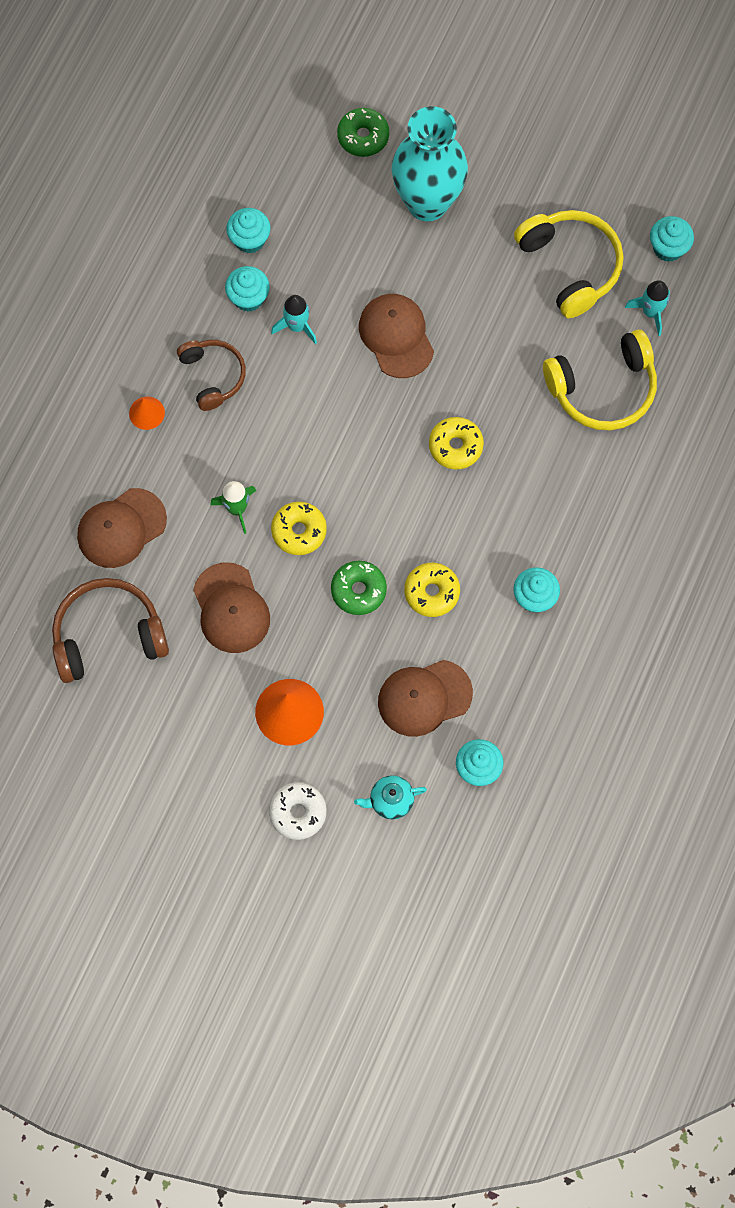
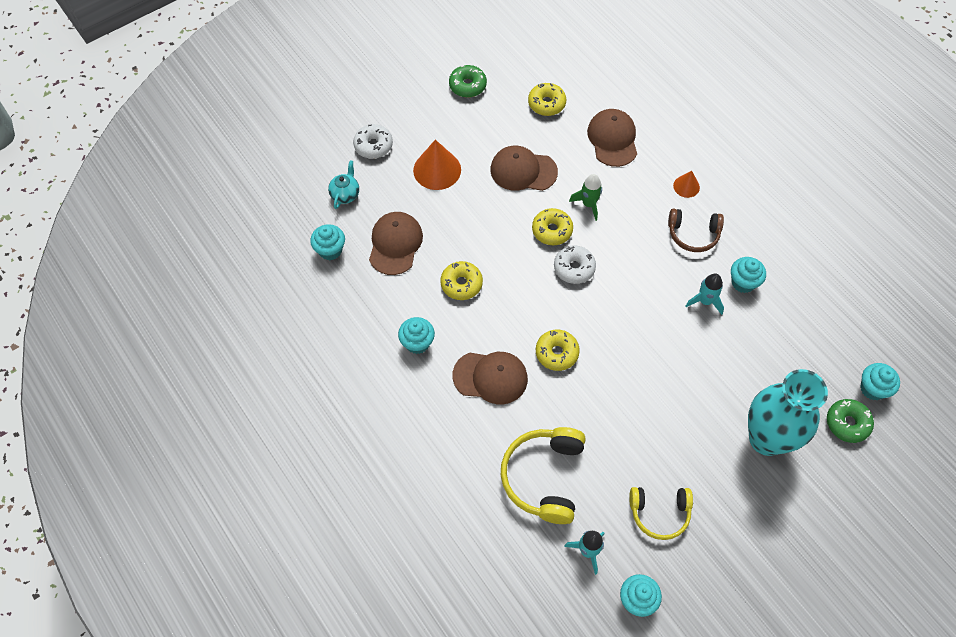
camera: 120 degrees right, 10 degrees down
(108, 635) = (546, 103): brown headphones -> yellow donut
(249, 240) = (790, 305): turquoise cupcake -> turquoise cupcake (872, 388)
(336, 481) = (574, 268): none -> white donut
(358, 590) = (490, 243): green donut -> green donut (467, 85)
(396, 336) = (663, 359): brown cap -> brown cap (490, 377)
(570, 266) = (659, 513): yellow headphones -> yellow headphones, size x0.65

